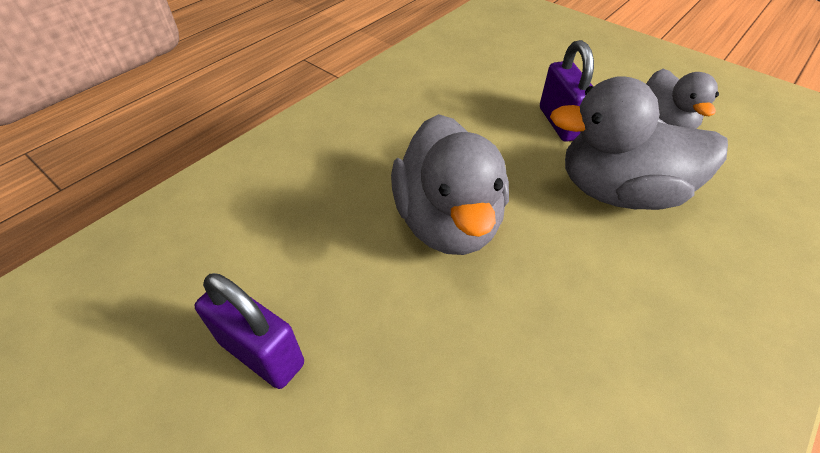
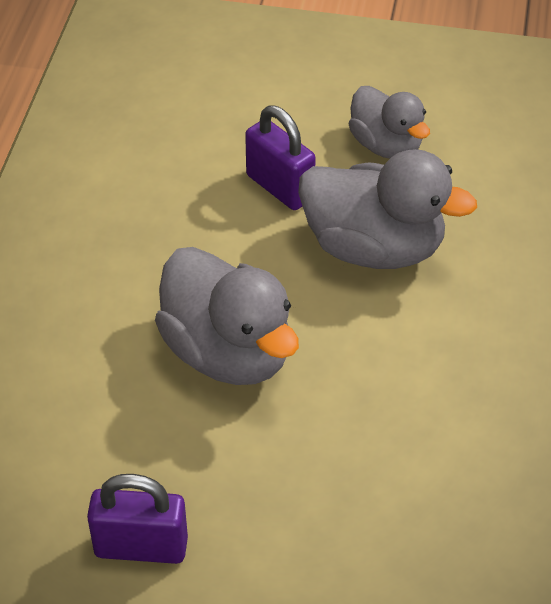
camera: 30 degrees left, 0 degrees up
(618, 191) = (374, 247): grey duck -> grey duck turned 135 degrees counterclockwise

